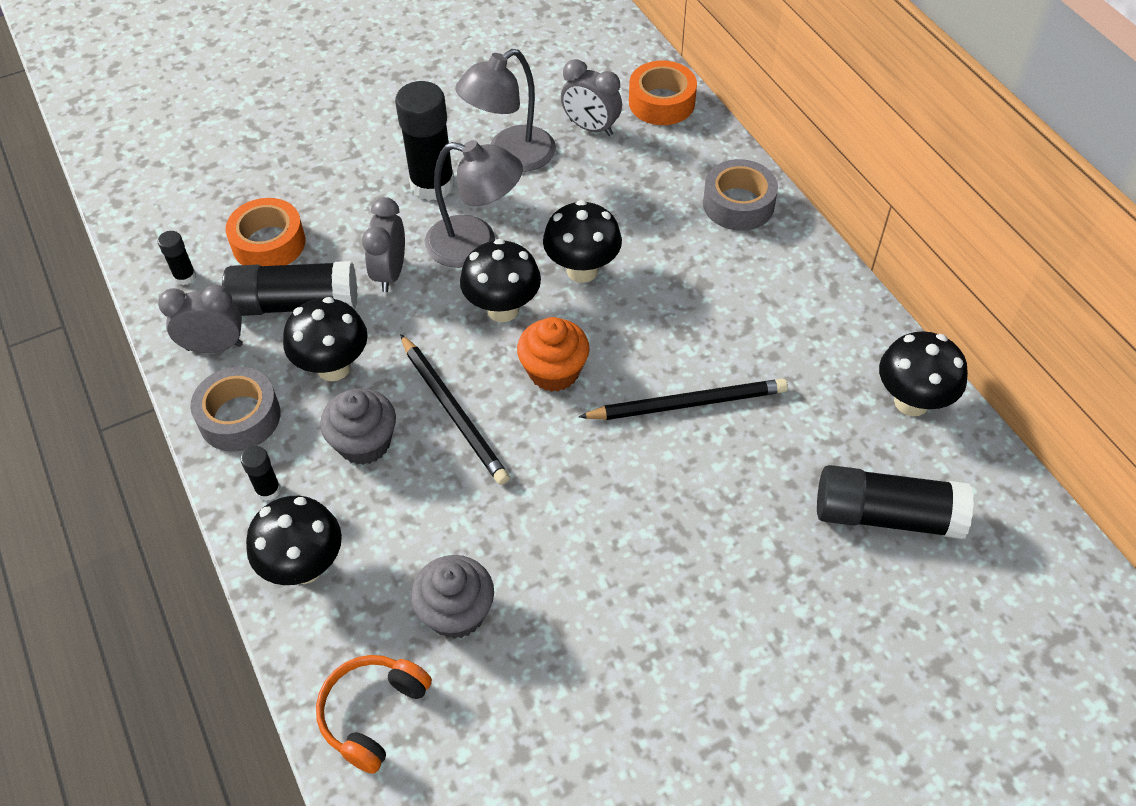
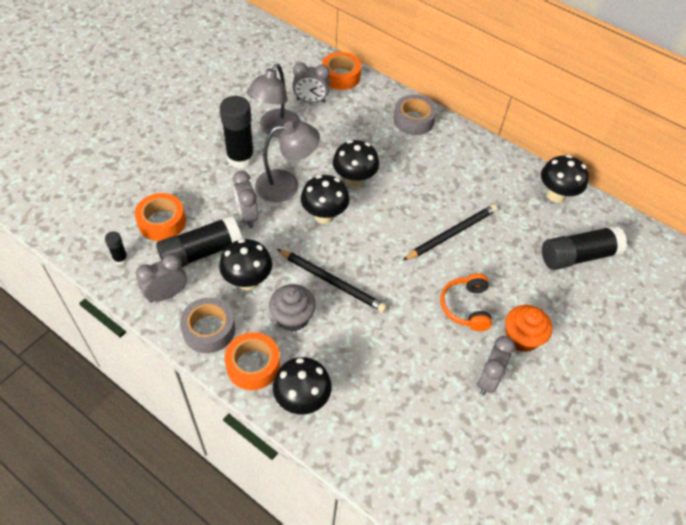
camera: 30 degrees left, 0 degrees up
(268, 490) = (253, 365): black glue stick -> orange tape
(372, 713) = (391, 464): orange headphones -> orange headphones (465, 307)
(456, 612) = (401, 390): grey cupcake -> none
(554, 371) = (373, 241): orange cupcake -> orange cupcake (522, 338)
(601, 652) = (488, 379): none -> grey clock

